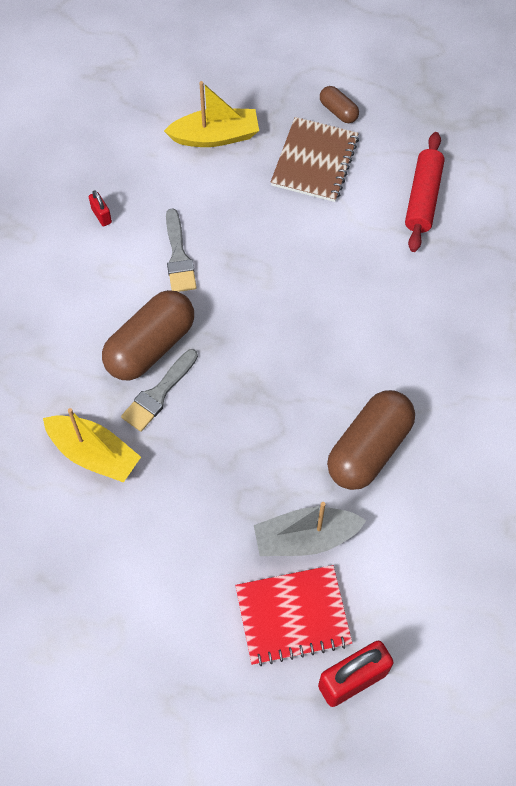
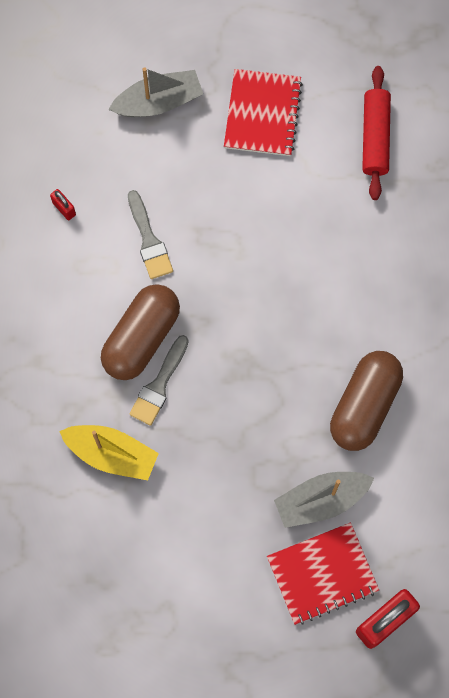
camera: 10 degrees left, 10 degrees up
(215, 136) = (158, 102): yellow boat -> grey boat
(314, 161) = (262, 114): brown notebook -> red notebook
(338, 111) = (276, 53): brown capsule -> none

